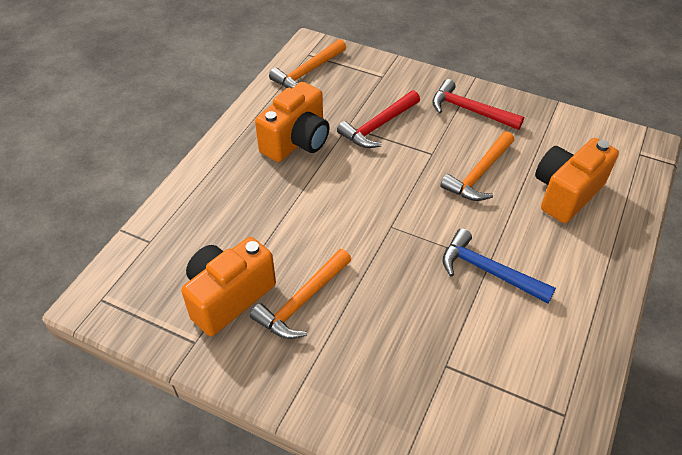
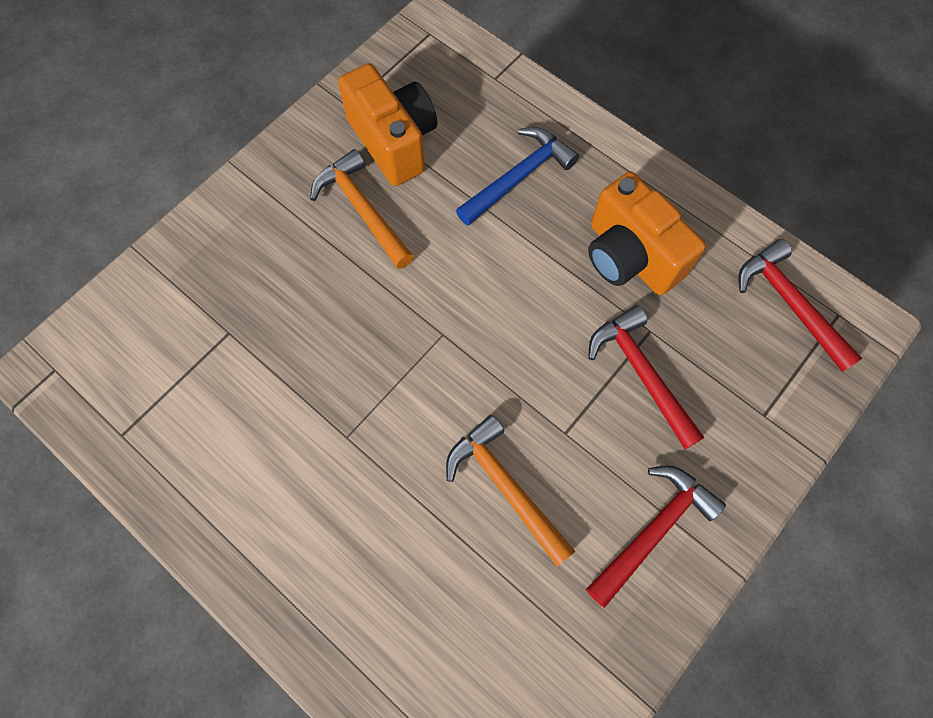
camera: 105 degrees right, 20 degrees up
(308, 72) = (789, 304): orange hammer -> red hammer
(488, 271) = (333, 429): blue hammer -> blue hammer (518, 177)
(566, 193) = (433, 606): orange camera -> none

